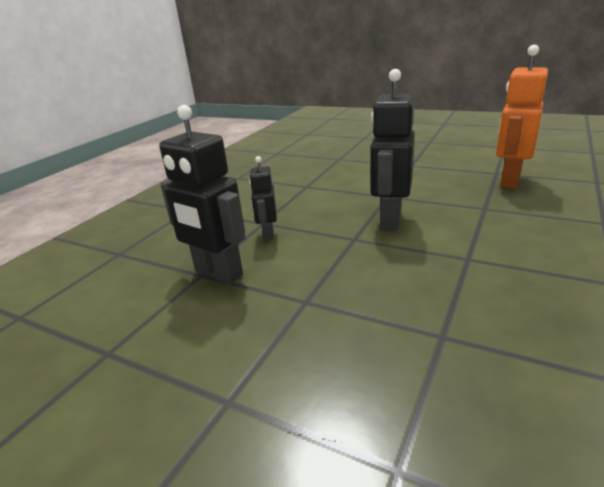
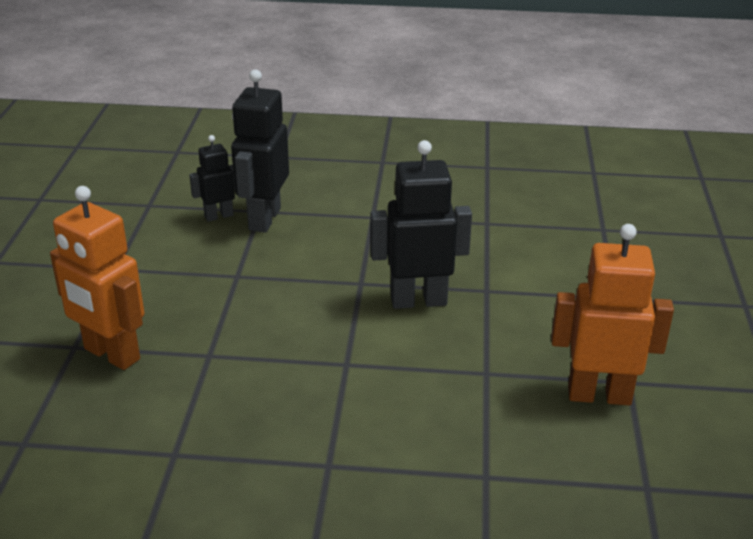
camera: 65 degrees right, 5 degrees up
(268, 235) = (347, 227): black robot -> black robot (218, 216)
(427, 425) = (111, 354): none -> orange robot

